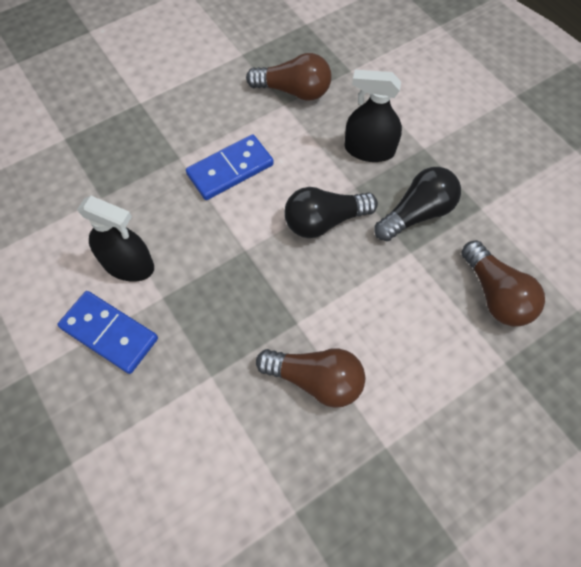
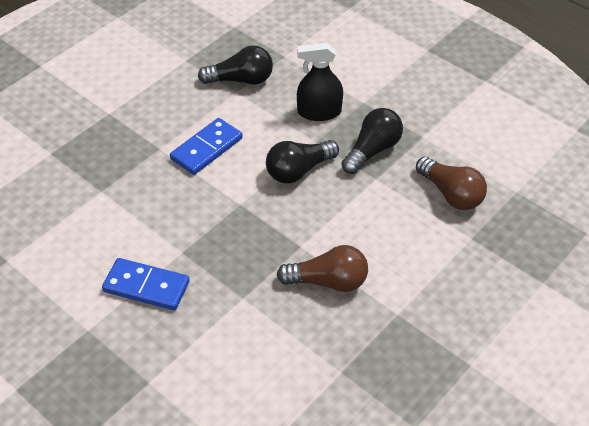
camera: 15 degrees left, 15 degrees down
(128, 264) = (144, 235): black spray bottle -> none
(294, 91) = (241, 80): brown light bulb -> black light bulb

